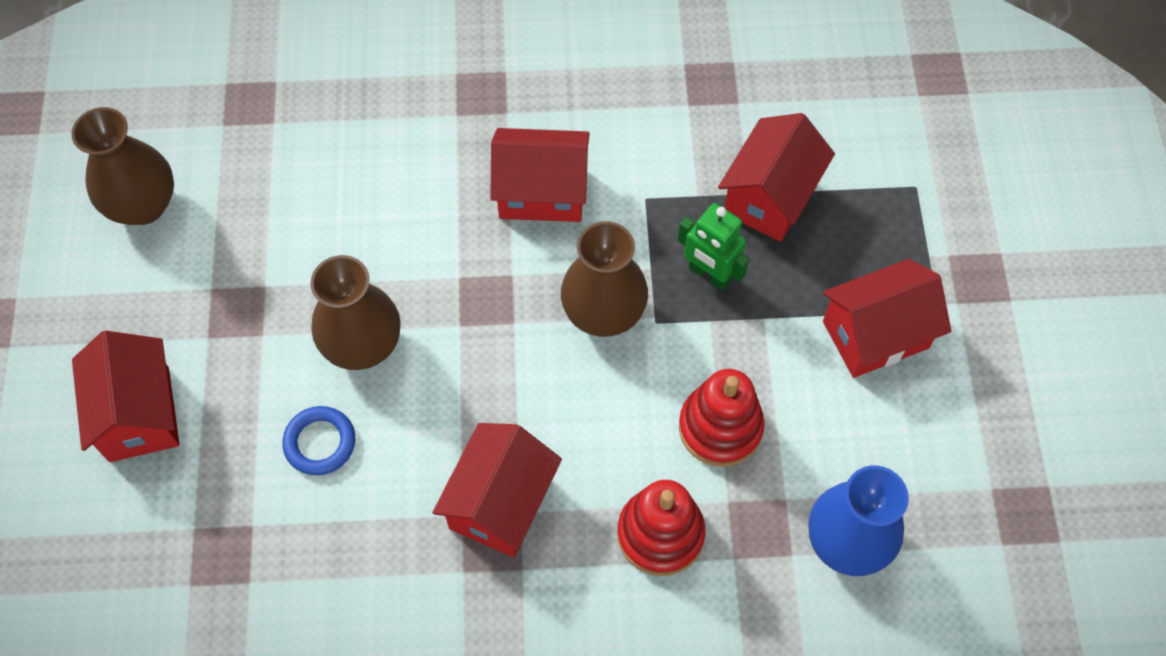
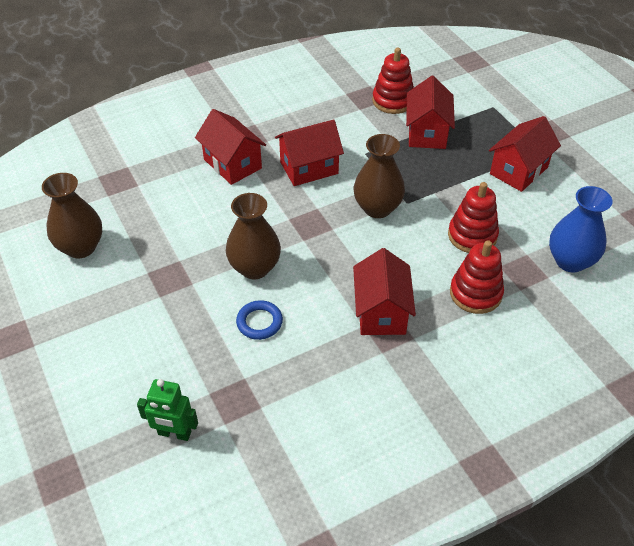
camera: 25 degrees left, 15 degrees down
(139, 414) = (140, 349): red house -> red house (232, 164)
(709, 274) = (420, 174): green robot -> green robot (174, 433)
(753, 109) = (393, 101): none -> red stacking toy

